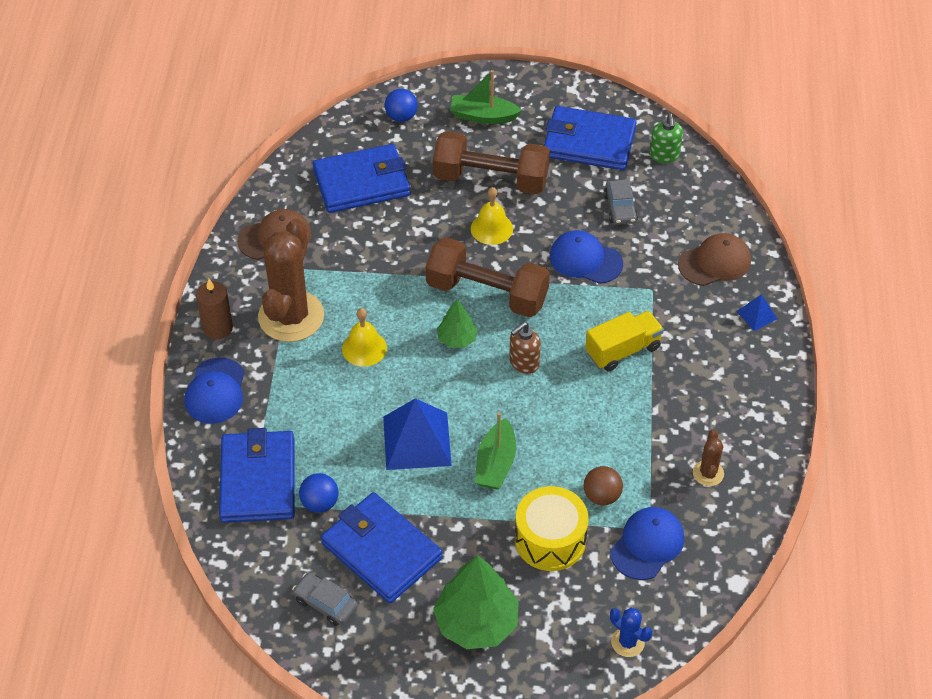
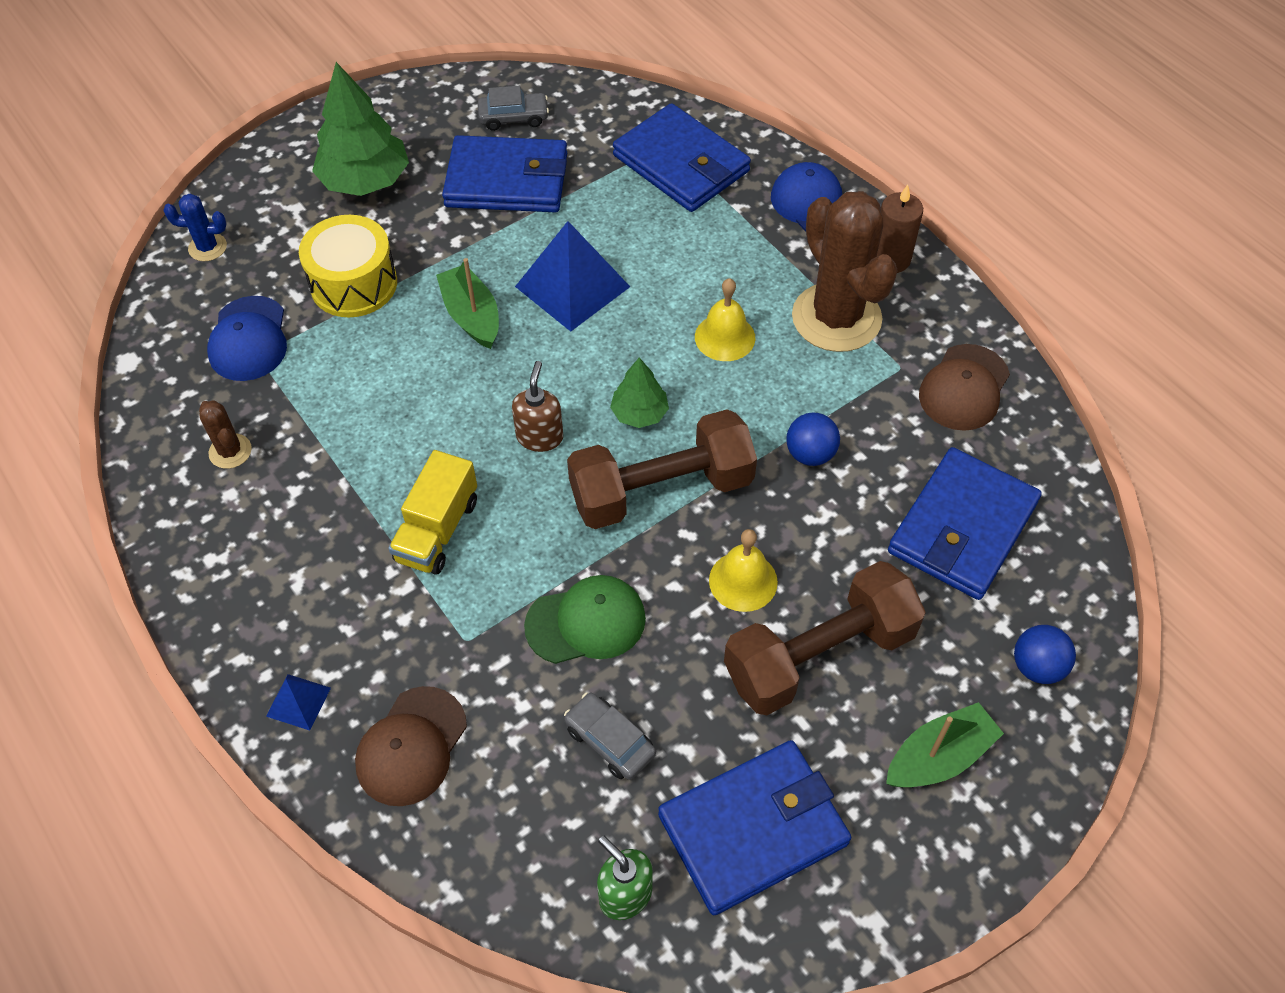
camera: 140 degrees right, 5 degrees up
(320, 503) = (604, 181): blue ball -> blue ball (810, 454)
(585, 260) = (586, 622): blue cap -> green cap
(601, 496) = (333, 355): brown ball -> none

